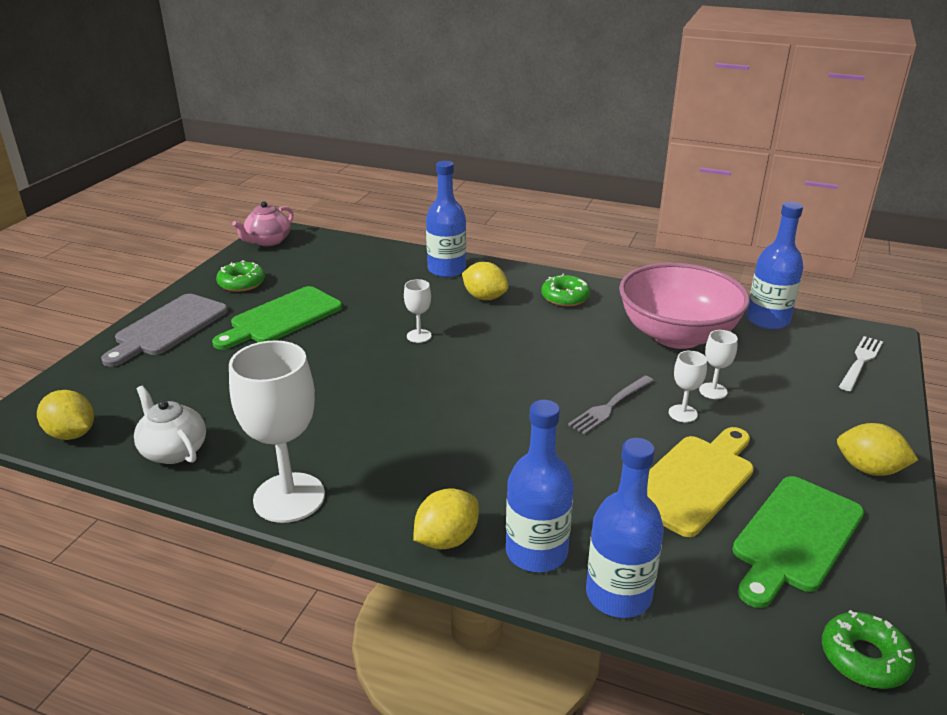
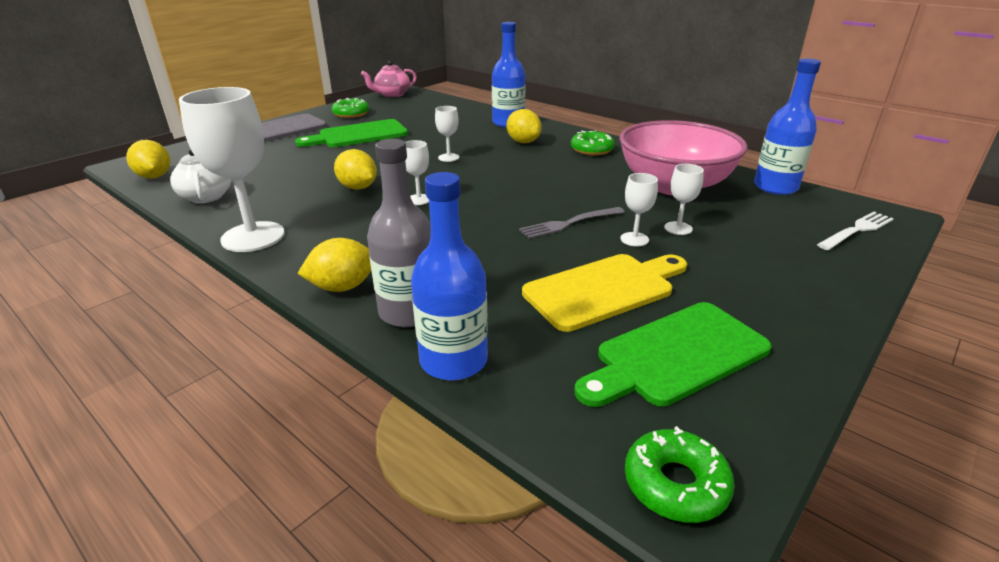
camera: 20 degrees right, 0 degrees up
(433, 405) = (419, 199): none -> white goblet
(536, 552) = (409, 312): blue bottle -> grey bottle
(869, 469) = (805, 316): yellow lemon -> yellow lemon (358, 187)

